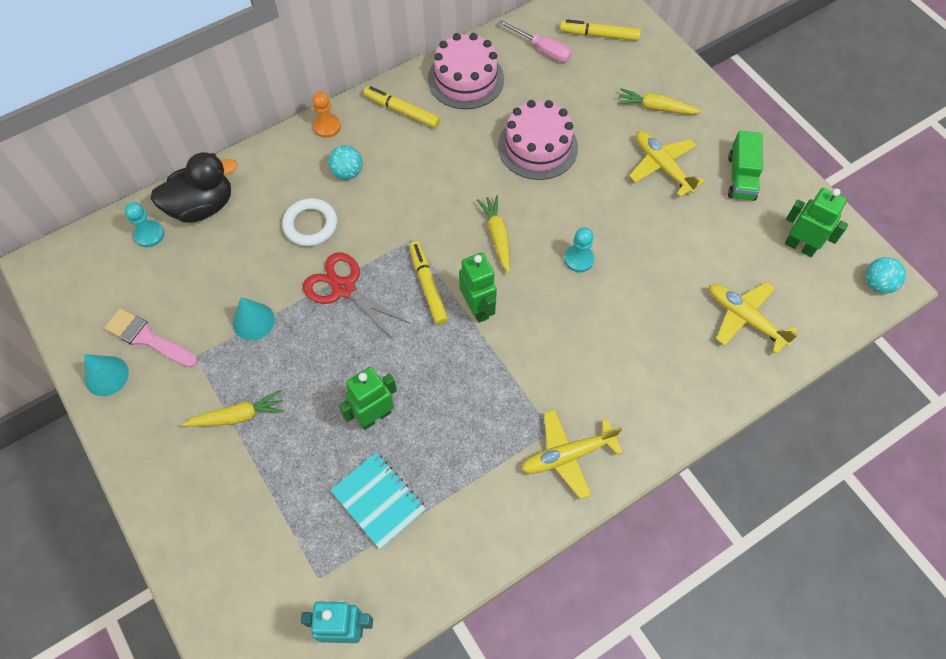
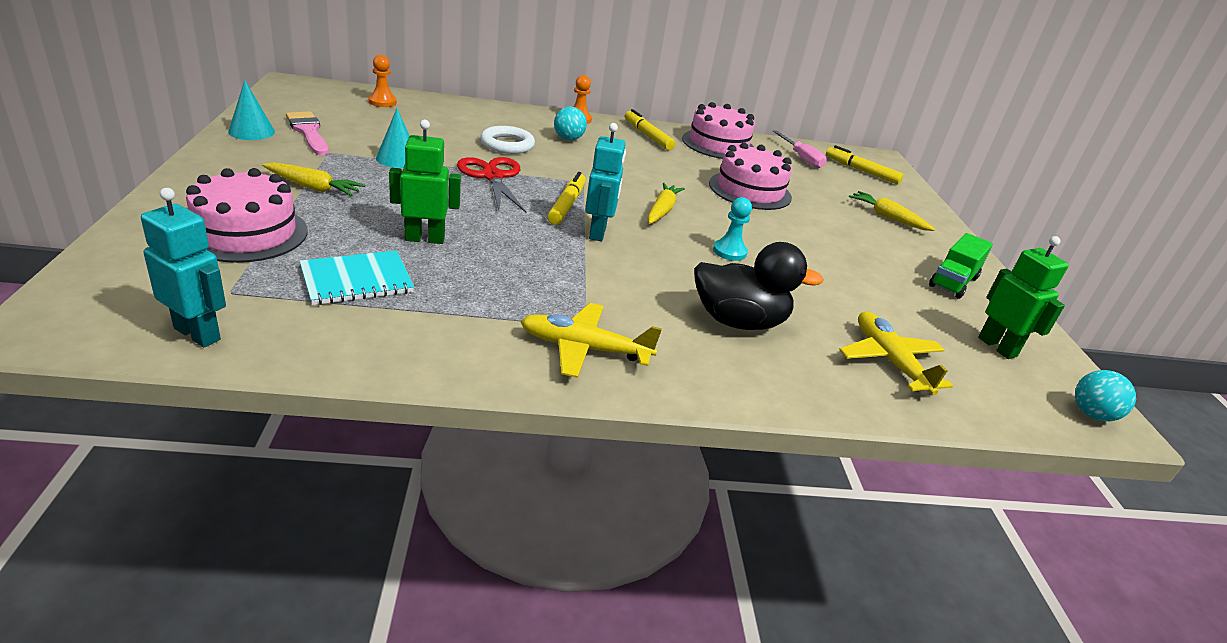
camera: 25 degrees right, 30 degrees down
(149, 234) = (382, 102): turquoise pawn -> orange pawn
(202, 206) = (438, 108): black duck -> black duck (738, 321)
(257, 510) = (246, 233): none -> pink cake
(378, 500) = (357, 280): turquoise notebook -> turquoise notebook turned 75 degrees clockwise
(478, 308) = (598, 233): green robot -> turquoise robot
(662, 167) = (868, 244): yellow plane -> none

